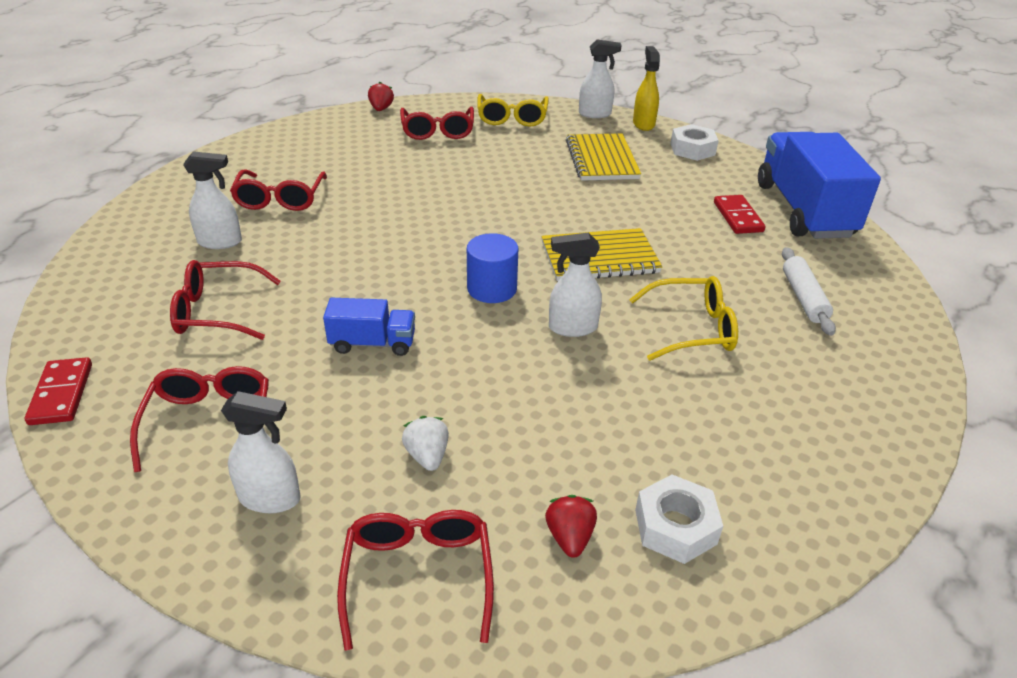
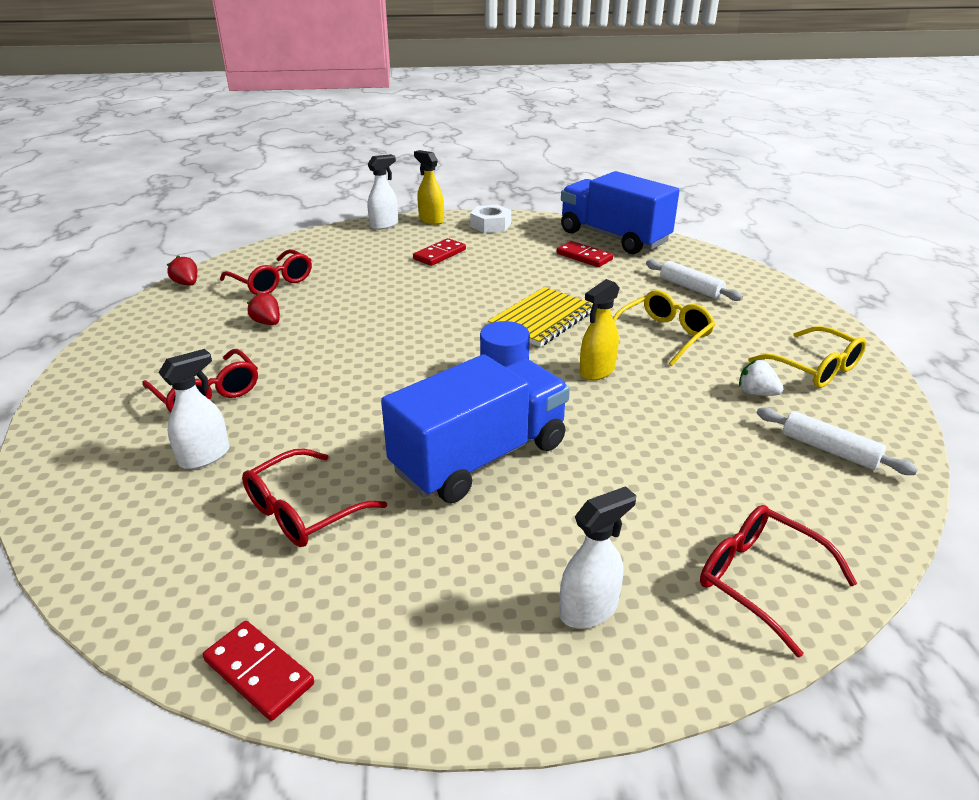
camera: 40 degrees left, 5 degrees down
(210, 422) = (447, 594): red glasses -> none
(373, 343) = (480, 457): blue truck -> blue truck, size x2.07
(427, 456) = (642, 505): white strawberry -> white strawberry (756, 393)
(512, 118) = (322, 250): yellow glasses -> yellow glasses (814, 368)
(569, 537) = (794, 493): red strawberry -> red strawberry (267, 323)
(572, 328) = (597, 371): white spray bottle -> yellow spray bottle
(601, 160) = (440, 254): yellow notebook -> red domino
(675, 527) = (829, 450): white nut -> white rolling pin

